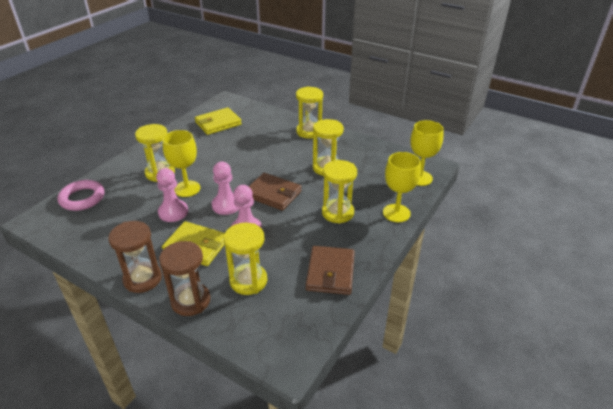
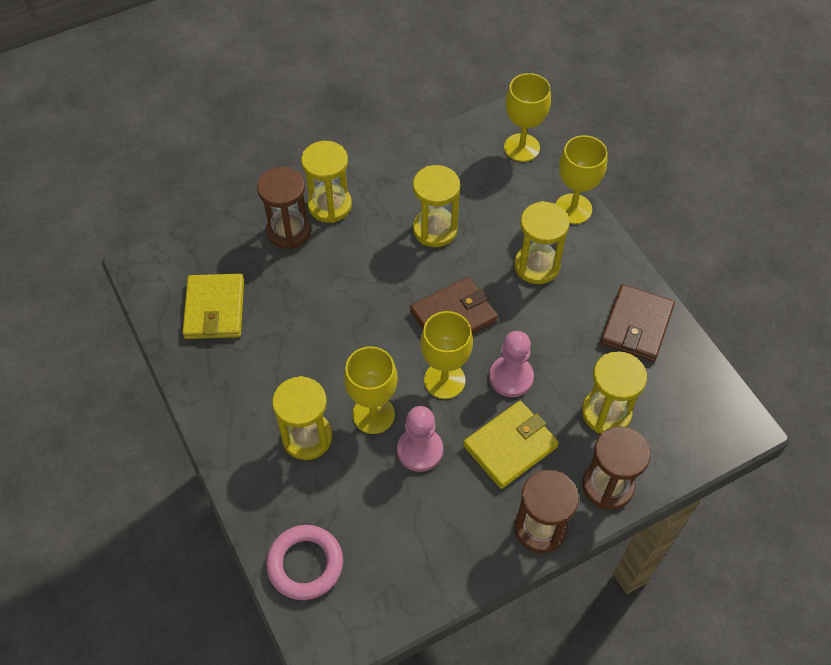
camera: 60 degrees left, 20 degrees up
(226, 205) = (444, 380): pink pawn -> yellow goblet
(281, 126) = (289, 231): none -> brown hourglass
(330, 272) = (636, 325): brown wallet -> brown wallet turned 75 degrees clockwise

